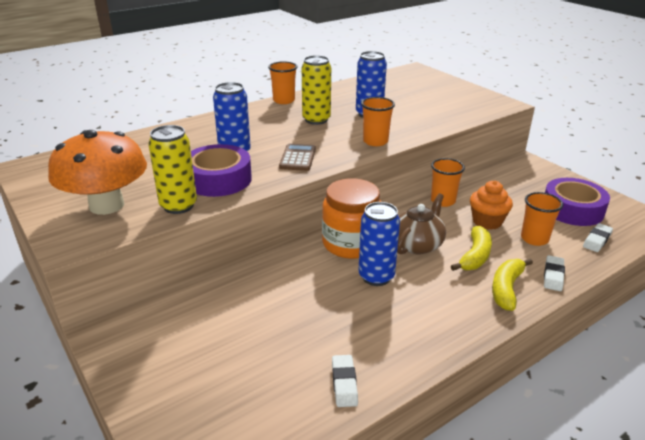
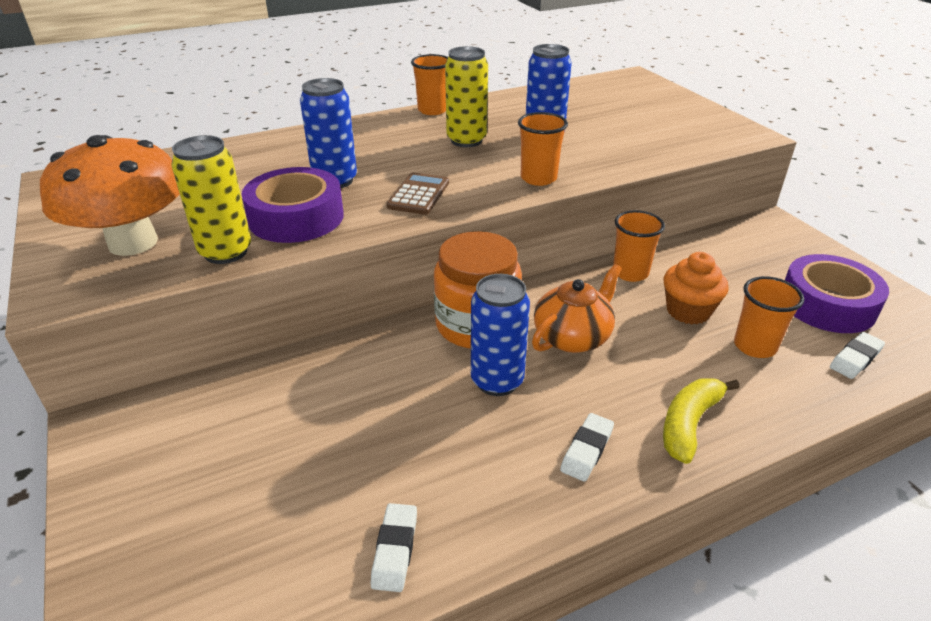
camera: 10 degrees right, 5 degrees up
(417, 244) = (573, 337): brown teapot -> orange teapot
(475, 256) = (654, 365): yellow banana -> none
(553, 276) = (769, 411): white eraser -> white eraser (587, 450)

